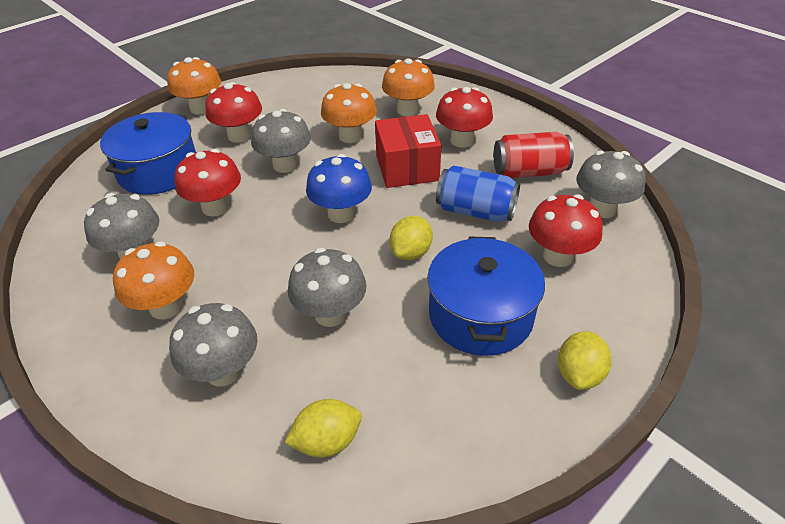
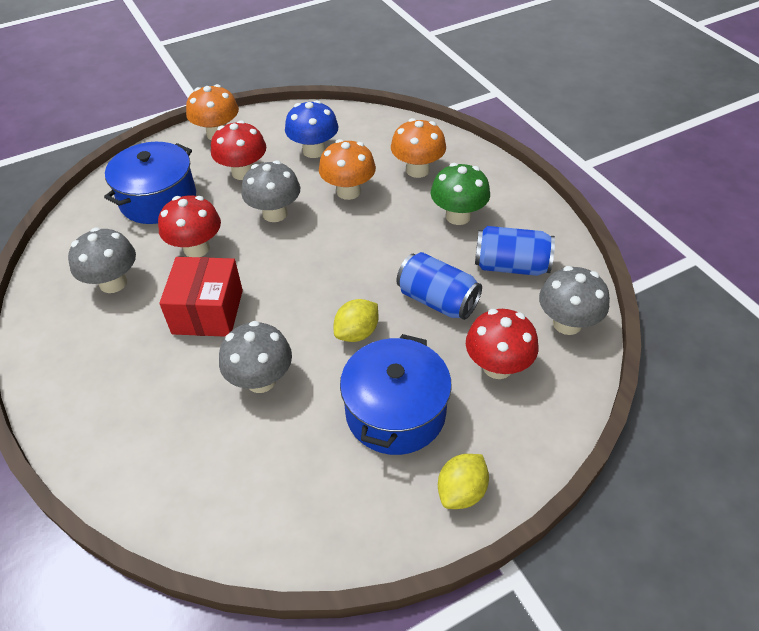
camera: 15 degrees right, 5 degrees up
(166, 307) = (124, 342): orange mushroom -> none
(223, 371) = (152, 414): grey mushroom -> none
(327, 441) = (215, 499): yellow lemon -> none
(341, 214) = (308, 278): blue mushroom -> blue mushroom (314, 151)
(407, 168) = (389, 238): red box -> red box (207, 312)
(462, 140) = (458, 216): red mushroom -> green mushroom
(529, 172) = (511, 266): red can -> blue can

